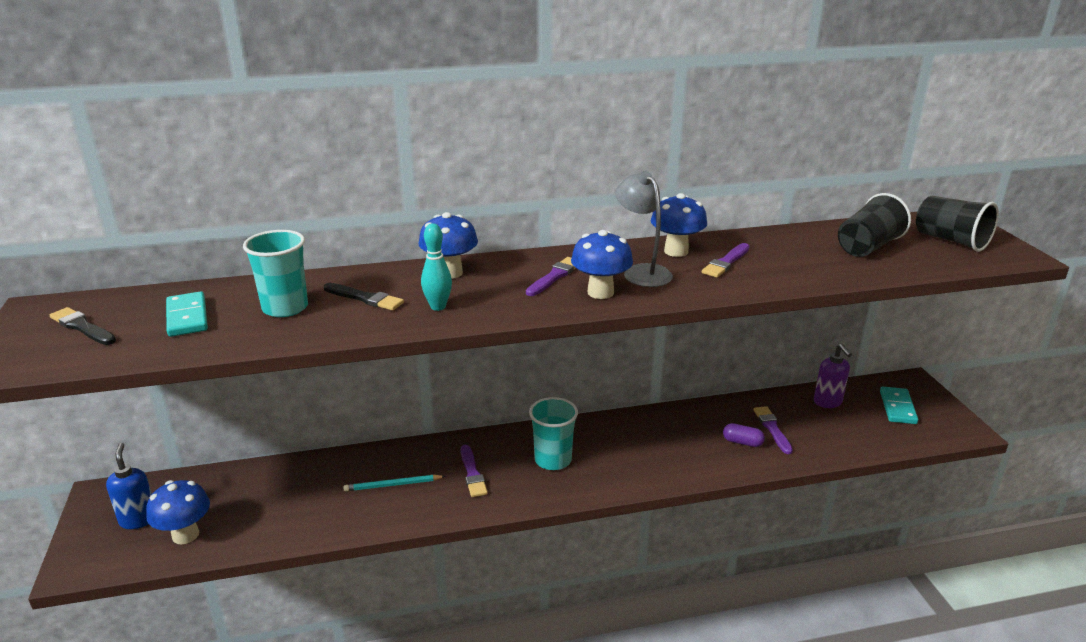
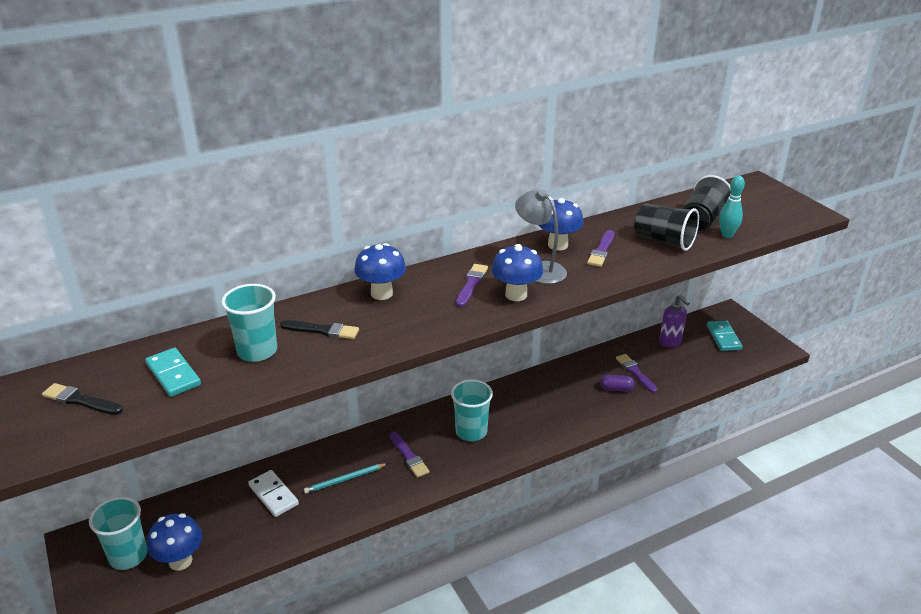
camera: 15 degrees left, 5 degrees up
(138, 519) = (128, 556): blue soap dispenser -> turquoise cup
(311, 487) = (273, 495): none -> white domino
(438, 307) = (390, 329): turquoise bowling pin -> turquoise bowling pin (727, 235)
(951, 240) = (760, 205): black cup -> black cup (664, 241)

